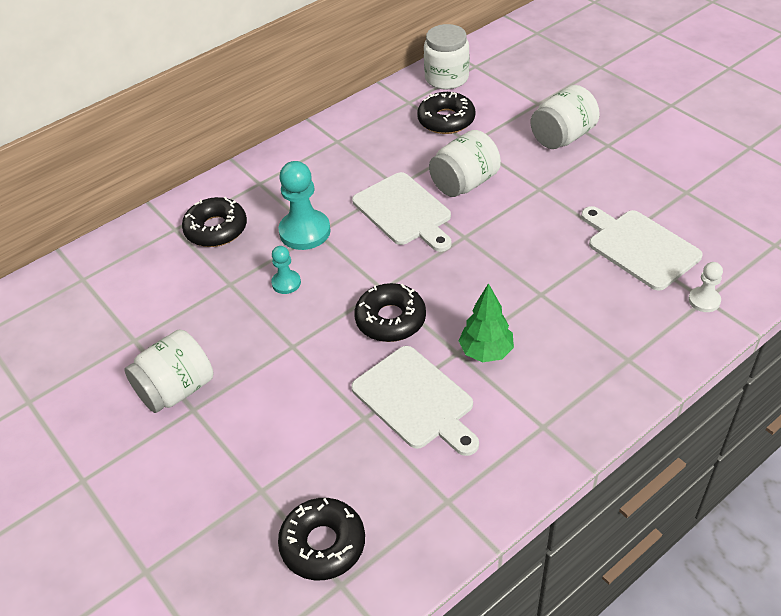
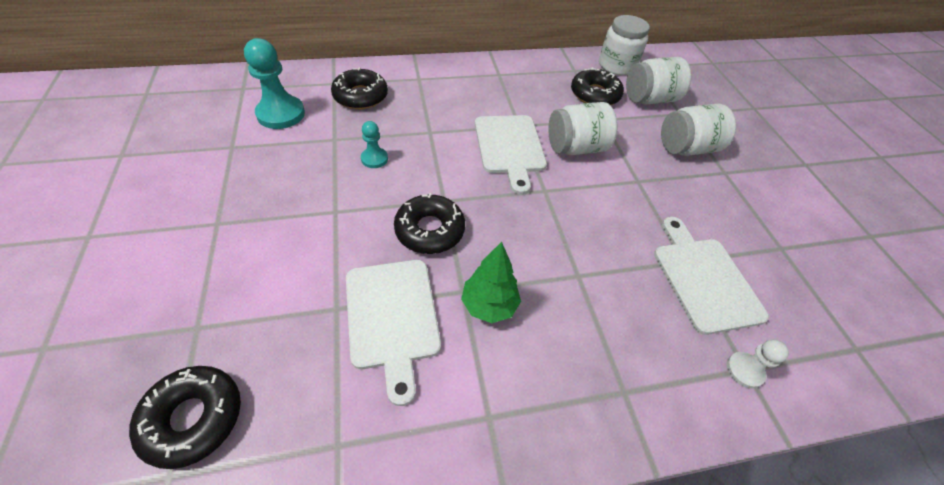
camera: 20 degrees right, 5 degrees up
(176, 389) = (221, 200): white jar -> white jar (649, 99)
(305, 231) = (421, 127): turquoise pawn -> turquoise pawn (281, 114)

